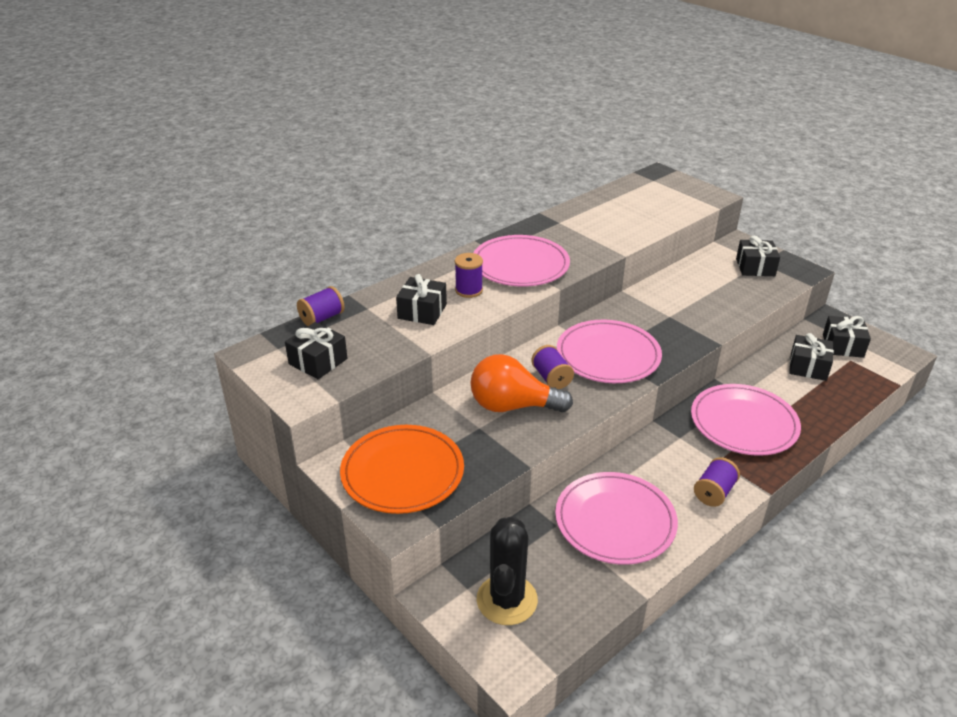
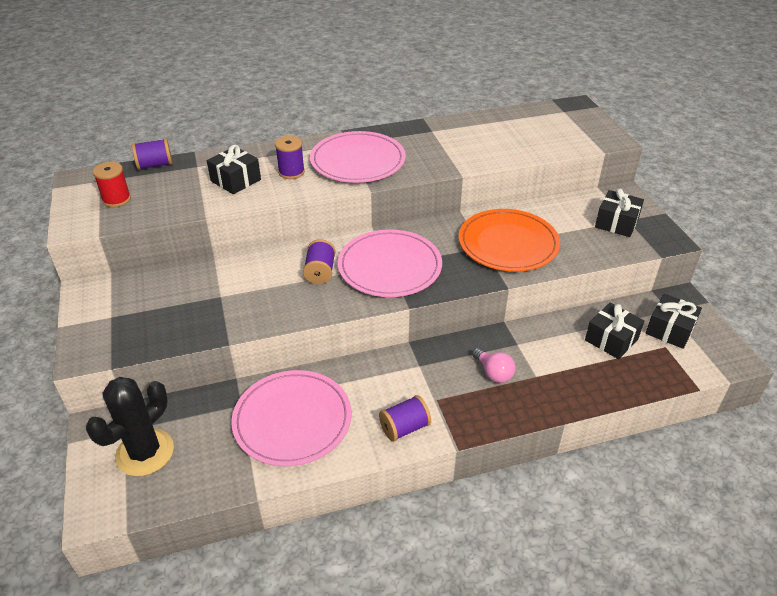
camera: 25 degrees right, 5 degrees up
(318, 361) = (117, 199): black gift -> red spool
(402, 472) = (127, 313): orange plate -> orange plate (508, 244)
(512, 406) = (264, 286): orange light bulb -> none
(743, 423) = (493, 373): pink plate -> pink light bulb

